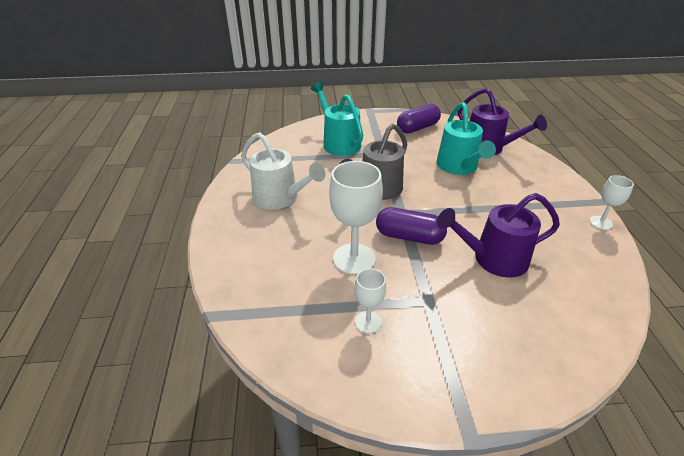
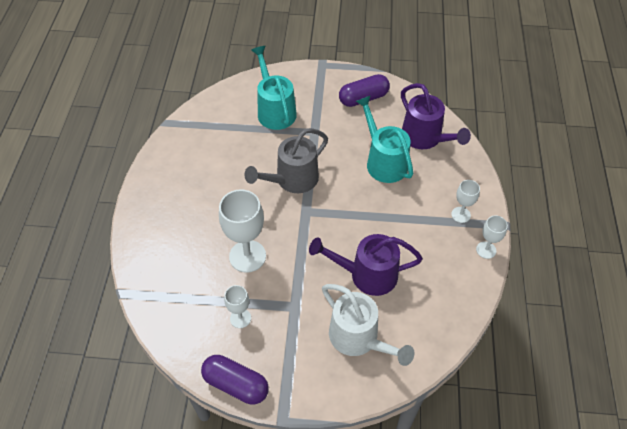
camera: 10 degrees right, 15 degrees up
(280, 198) = (200, 178): white watering can -> white watering can (359, 339)
(409, 237) = (303, 240): purple capsule -> purple capsule (236, 384)
(459, 167) = (383, 161): turquoise watering can -> turquoise watering can turned 150 degrees clockwise
(557, 198) = (460, 215): none -> white goblet

